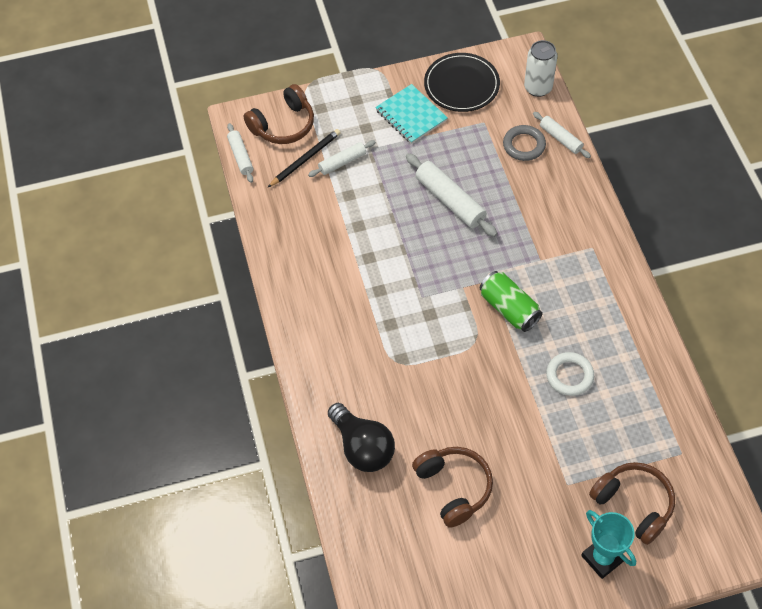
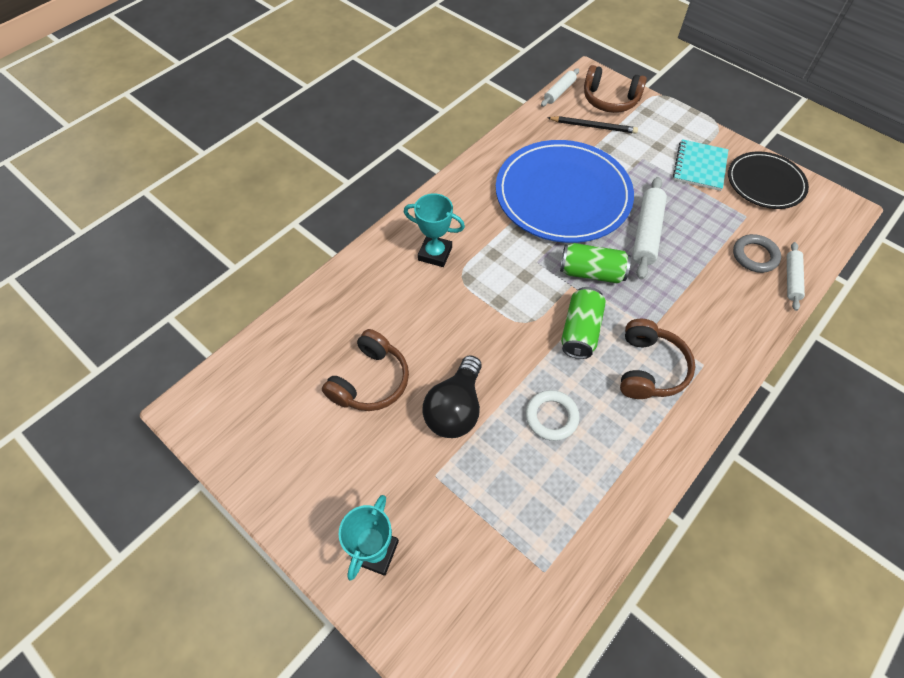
camera: 55 degrees right, 0 degrees up
(342, 162) = (612, 148): white rolling pin -> none
(357, 368) = (435, 253): none -> turquoise trophy
(362, 447) = (365, 294): black light bulb -> black light bulb (455, 409)
(365, 233) = (563, 194): none -> blue plate
(460, 265) = (591, 272): none -> green can
(538, 88) = (824, 235): white can -> none
(634, 504) = (453, 552): brown headphones -> brown headphones (649, 368)

